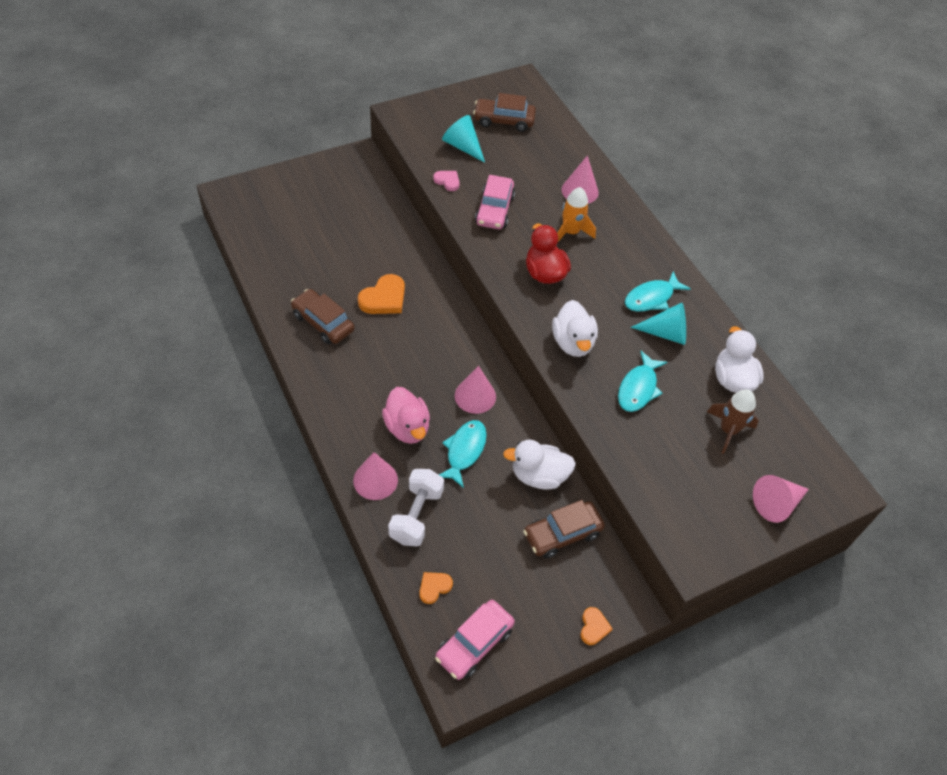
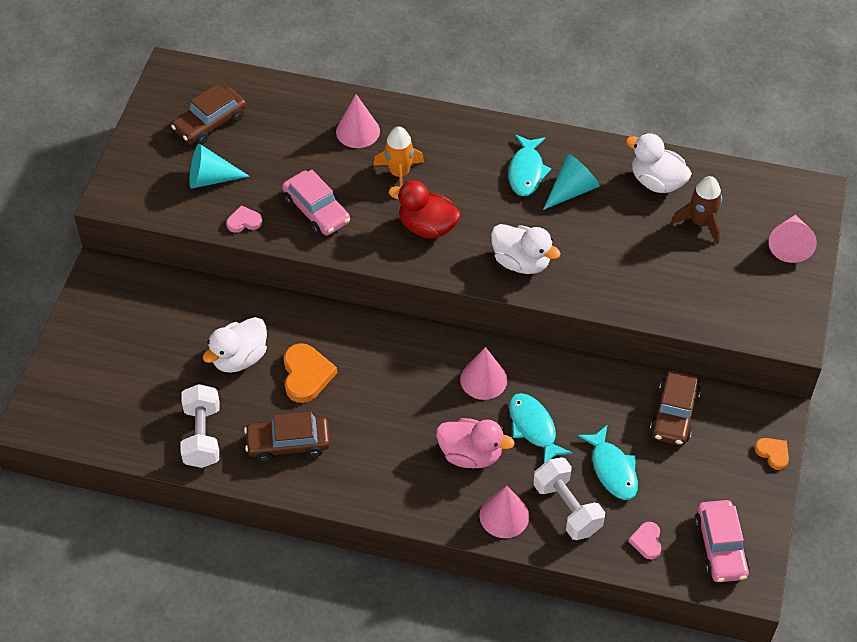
camera: 45 degrees left, 0 degrees up
(288, 276) = (202, 436): none -> white dumbbell
(434, 587) = (646, 541): orange heart -> pink heart
(538, 476) = (605, 391): white duck -> white duck (239, 358)
(638, 388) = (608, 251): turquoise fish -> turquoise fish (612, 469)

